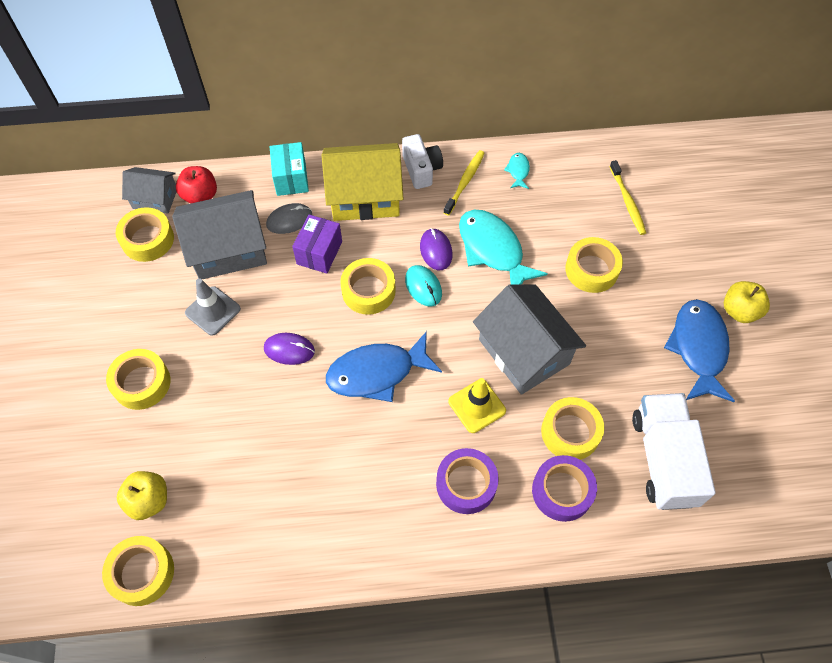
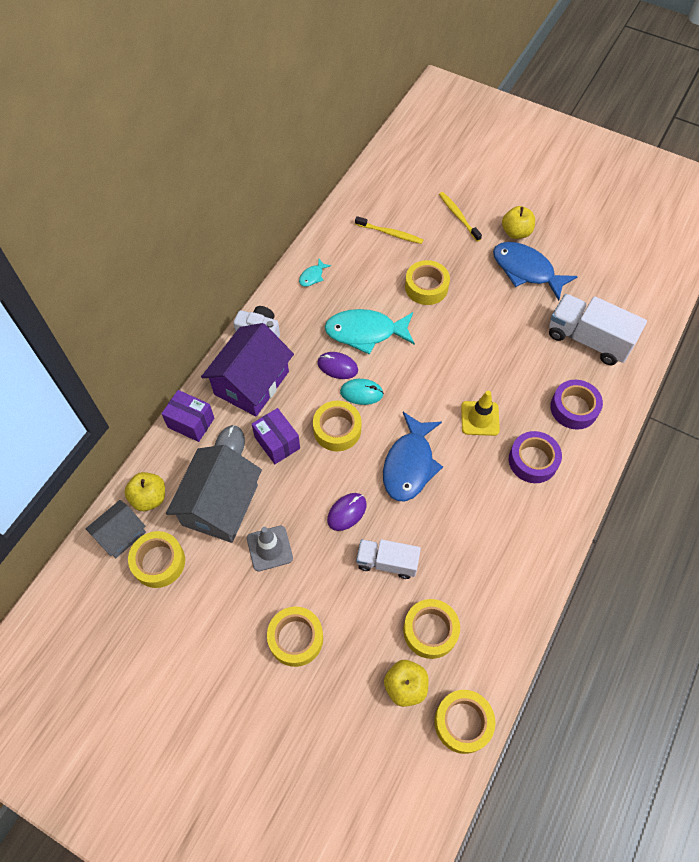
camera: 55 degrees left, 0 degrees up
(200, 196) = (149, 498): red apple -> yellow apple
(261, 413) = (387, 562): none -> white truck
(291, 178) = (191, 423): turquoise box -> purple box
(364, 196) = (251, 383): yellow house -> purple house
(465, 182) = (294, 313): yellow toothbrush -> yellow toothbrush (458, 216)
(518, 171) = (312, 276): turquoise fish -> turquoise fish turned 90 degrees counterclockwise
(524, 351) = (459, 365): grey house -> none
(570, 432) = (536, 377): yellow tape -> yellow tape (430, 631)

